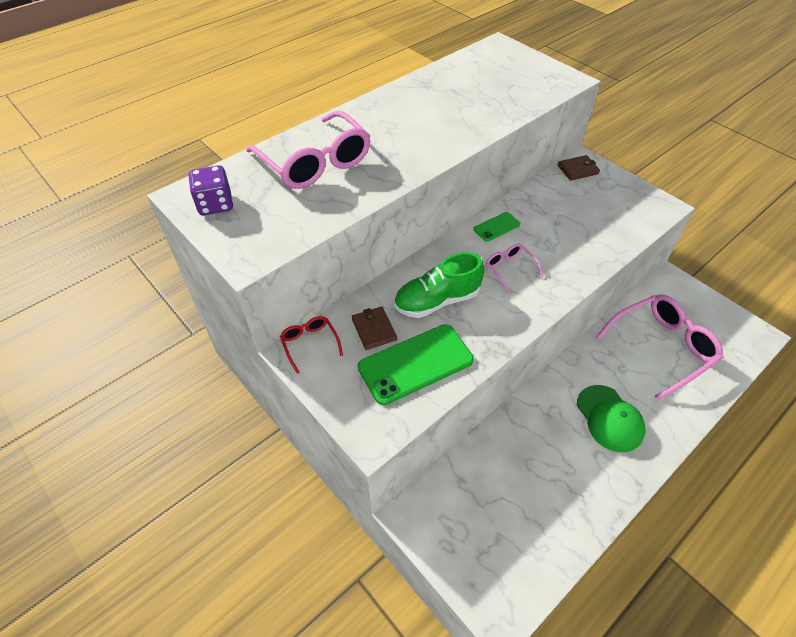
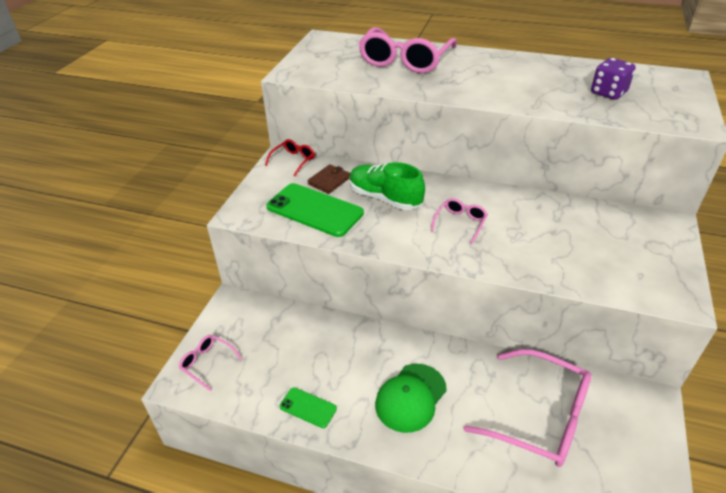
camera: 60 degrees right, 10 degrees down
(215, 204) = (325, 48): purple dice -> purple dice (608, 93)
(487, 575) = (207, 363): none -> pink glasses
(496, 227) = (503, 199): green phone -> green phone (308, 407)
(578, 169) = (650, 222): brown wallet -> none

